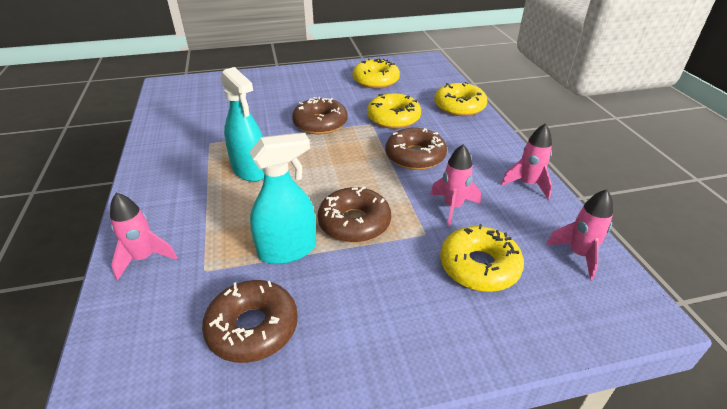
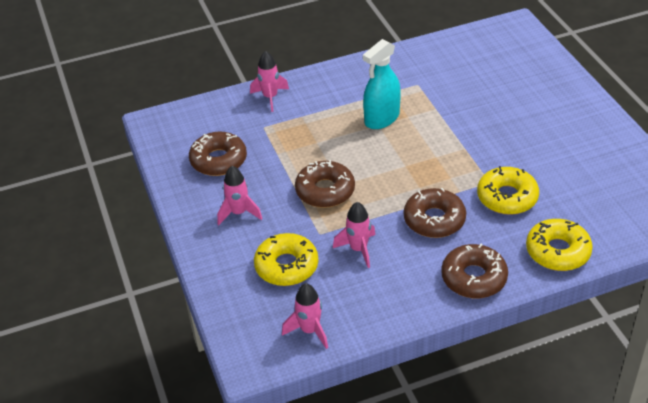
camera: 85 degrees right, 5 degrees up
(287, 250) = (288, 161): turquoise spray bottle -> none
(320, 123) = (475, 145): brown donut -> brown donut (474, 278)
(375, 80) = (597, 173): yellow donut -> none
(528, 184) = (406, 304): pink rocket -> pink rocket (239, 213)

